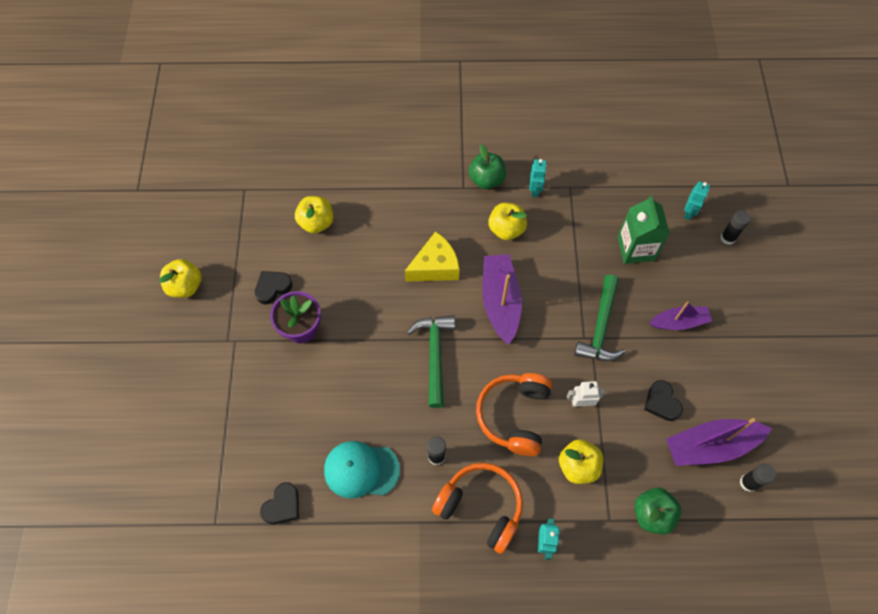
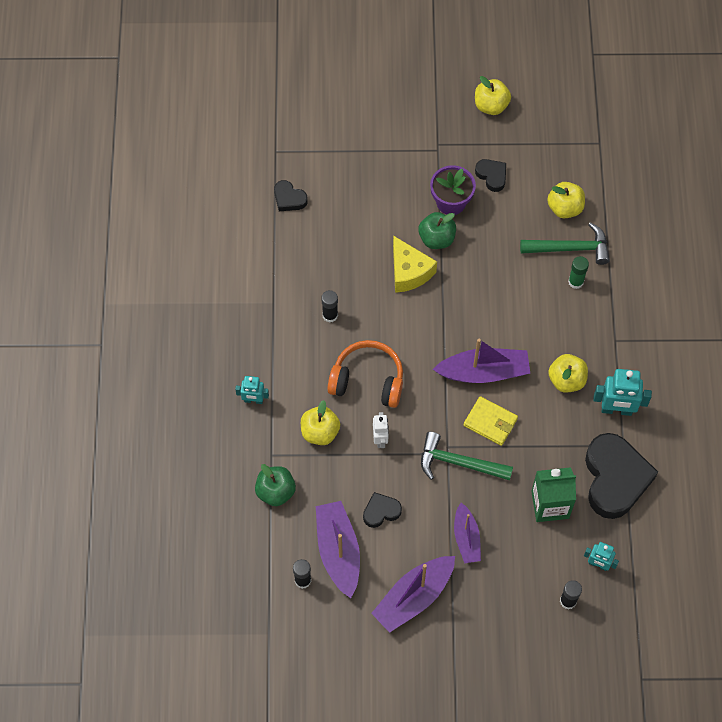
camera: 90 degrees right, 0 degrees up
(361, 470) = (319, 256): turquoise cap -> none
(400, 217) = (575, 282): none -> green glue stick
(434, 355) = (426, 314): green hammer -> green hammer (570, 248)
(435, 266) = (520, 314): yellow cheese -> yellow cheese (409, 272)
(481, 507) = (284, 350): orange headphones -> none
(486, 179) = (626, 363): green apple -> green apple (436, 239)
(535, 190) = (616, 410): turquoise robot -> turquoise robot, size x1.65
(555, 297) = (490, 422): none -> yellow wallet
(604, 195) = (615, 478): none -> black heart
(747, 371) = (414, 597): none -> purple boat

